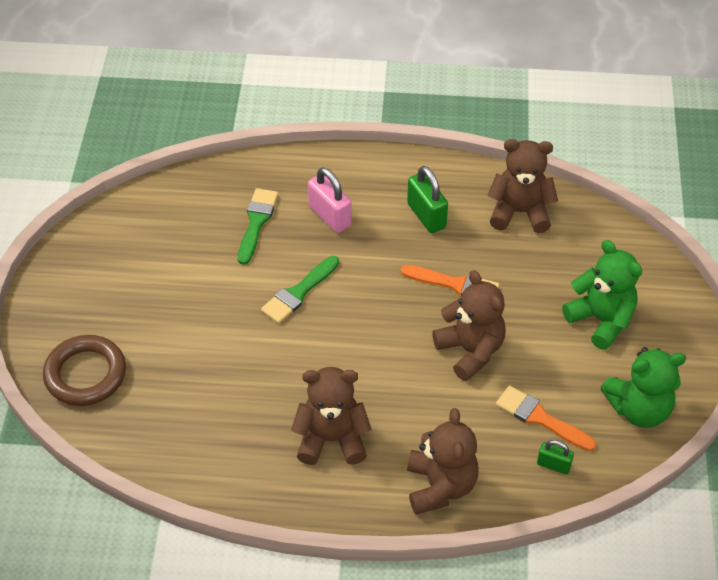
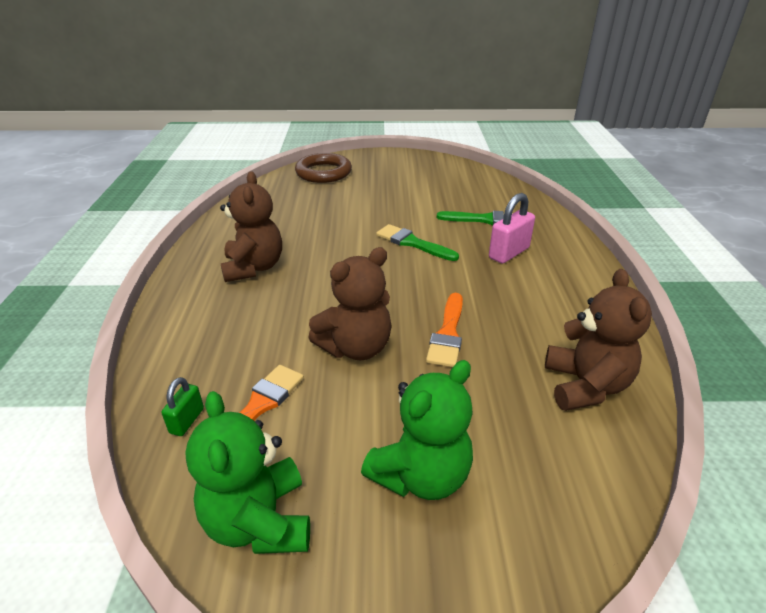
camera: 85 degrees right, 15 degrees down
(426, 216) = (539, 310): green padlock -> none
(440, 486) = (185, 331): brown teddy bear -> none

